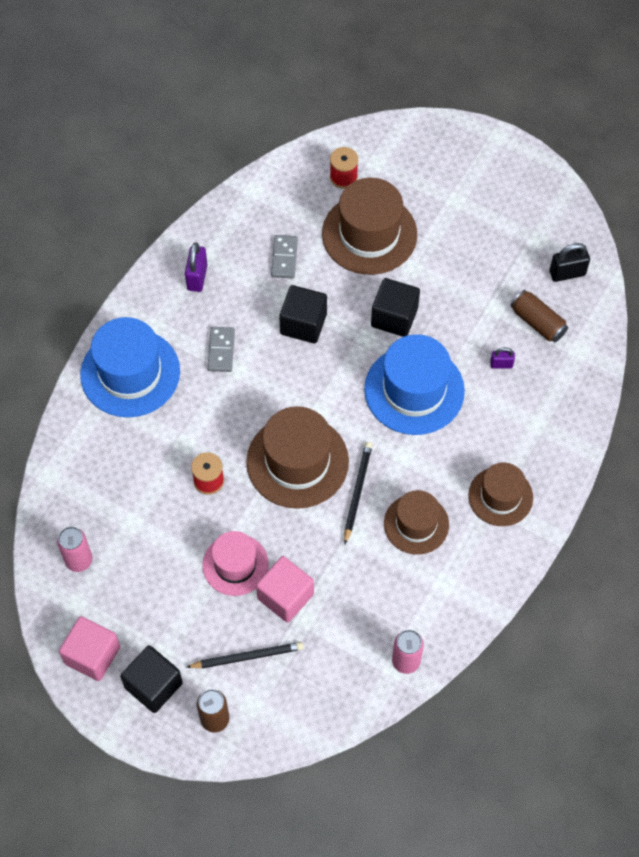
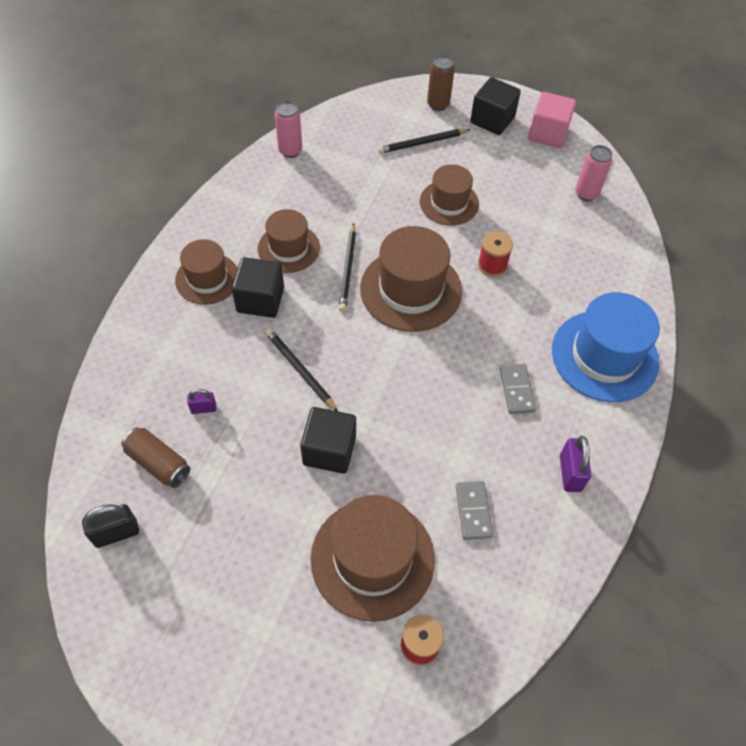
camera: 170 degrees right, 5 degrees down
(235, 564) = (449, 203): pink hat -> brown hat
(285, 596) = (399, 184): pink cube -> none
(303, 324) = (433, 430): black cube -> black cube (260, 300)
(414, 390) = (300, 370): blue hat -> black pencil

